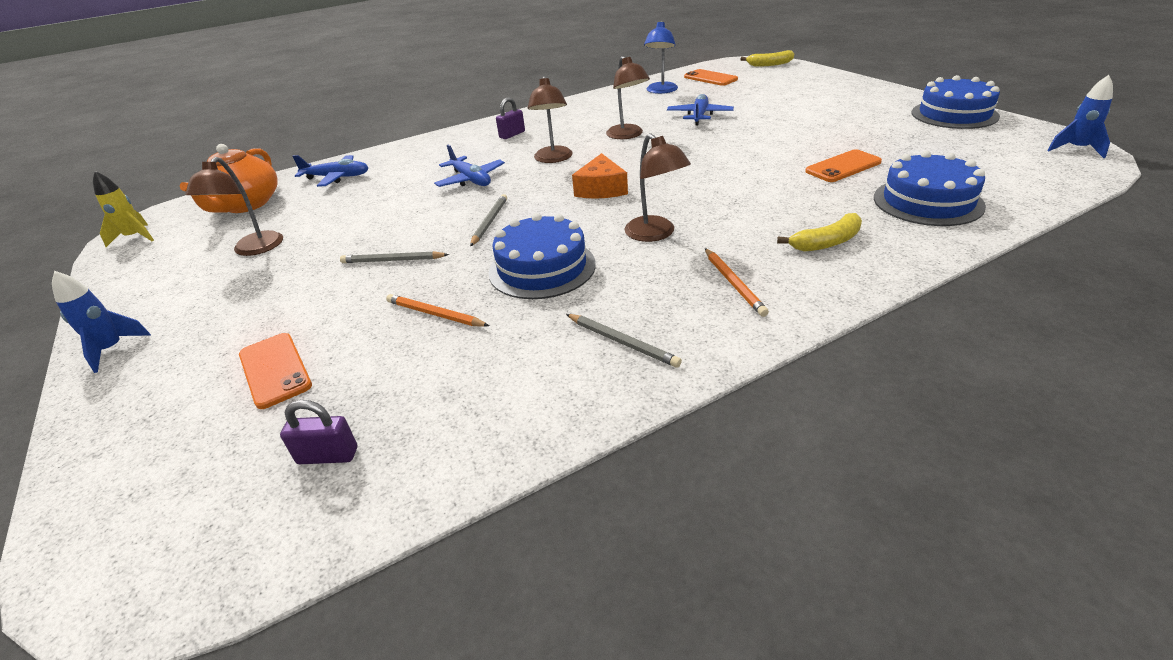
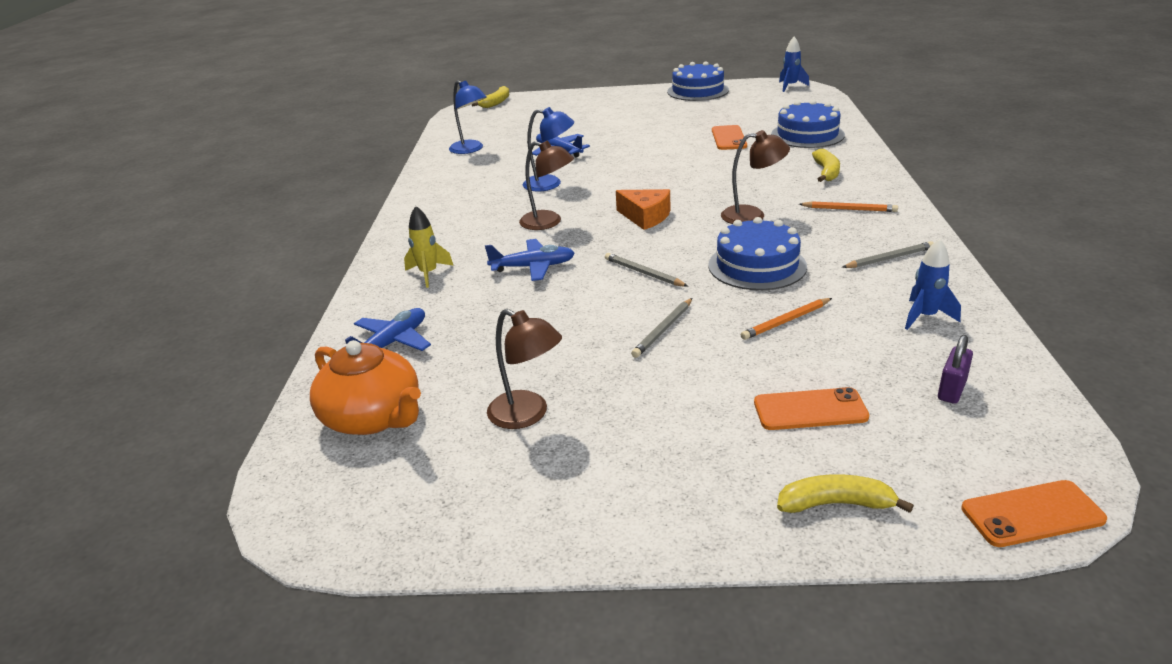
camera: 60 degrees left, 5 degrees down
(112, 350) = (676, 525): blue rocket -> blue rocket (925, 317)
(127, 421) = (835, 504): none -> yellow banana
(135, 237) = (344, 523): yellow rocket -> yellow rocket (428, 274)
(512, 135) = (450, 229): purple padlock -> none
(628, 135) = (550, 184): brown lamp -> blue lamp
(710, 78) = (481, 127): orange phone -> orange phone (1032, 514)

